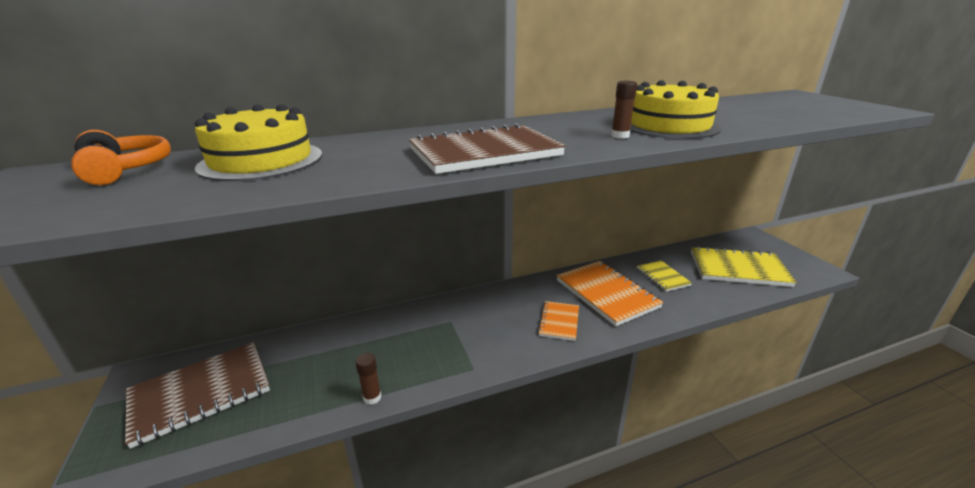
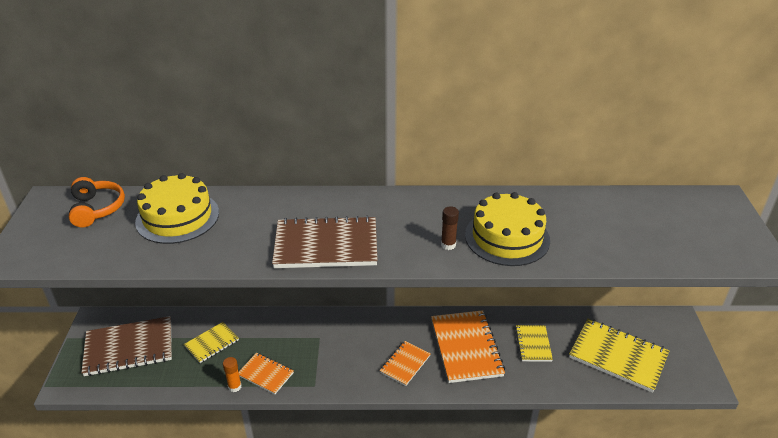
camera: 20 degrees right, 10 degrees up
(320, 359) = (212, 343): none -> yellow notebook
(372, 397) = (235, 386): brown glue stick -> orange glue stick
(406, 373) = (265, 374): none -> orange notebook

